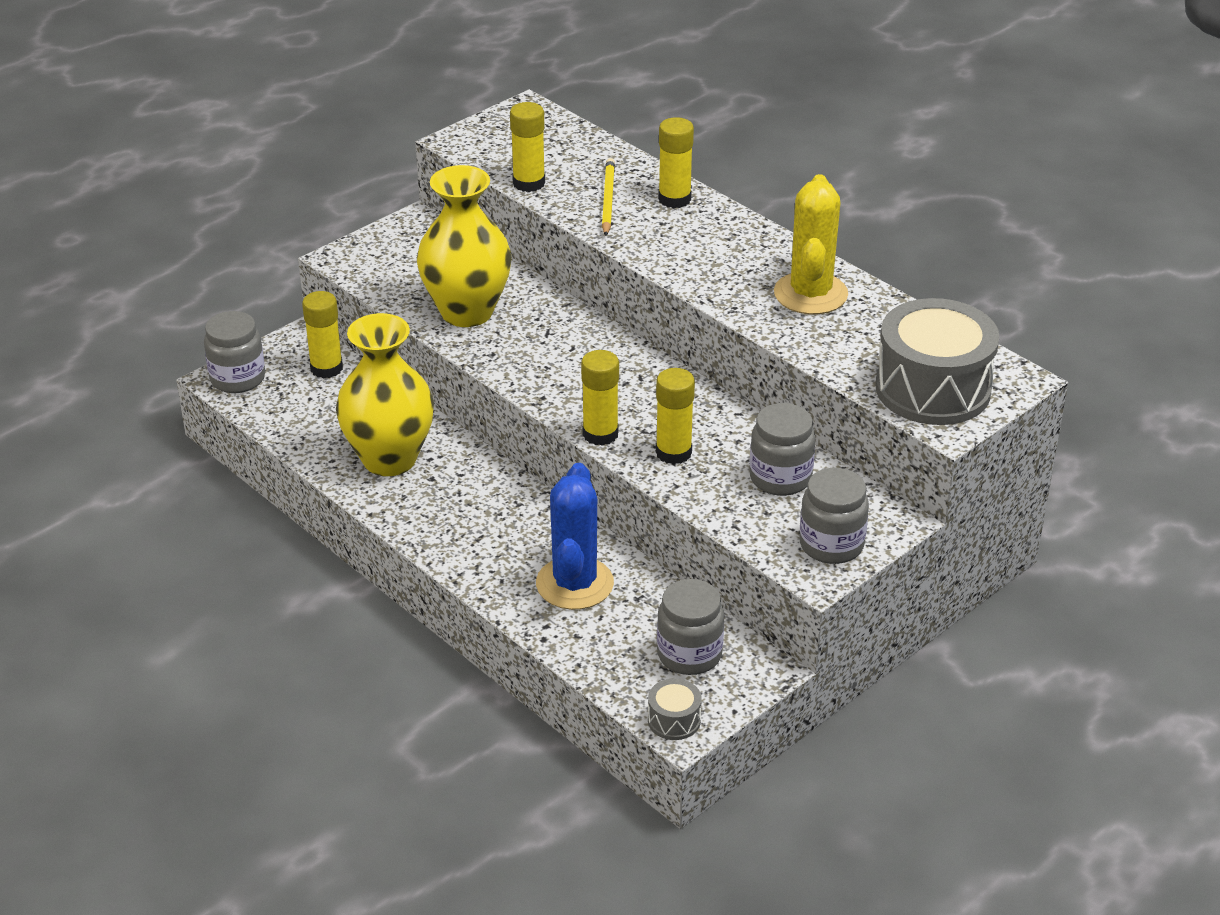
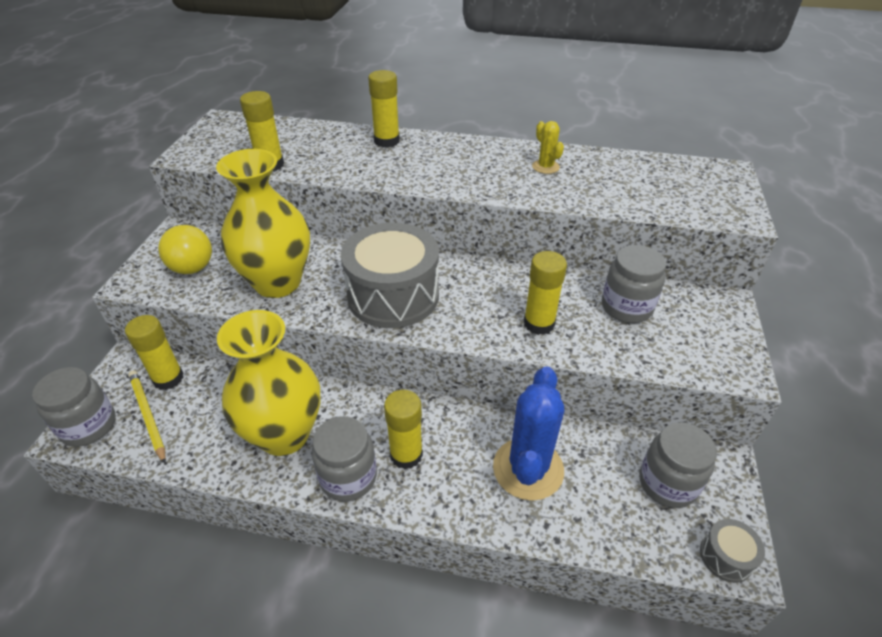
camera: 35 degrees left, 5 degrees up
(403, 258) = (189, 262): none -> yellow light bulb
(574, 584) = (528, 469): blue cactus -> blue cactus turned 45 degrees clockwise
(600, 434) = (473, 334): yellow glue stick -> yellow glue stick (406, 454)
(607, 200) = (341, 156): yellow pencil -> yellow pencil (148, 416)
(810, 294) = (545, 167): yellow cactus -> yellow cactus, size x0.48
(831, 545) = (718, 342): grey jar -> grey jar (348, 477)
(933, 389) = (697, 196): grey drum -> grey drum (393, 295)

